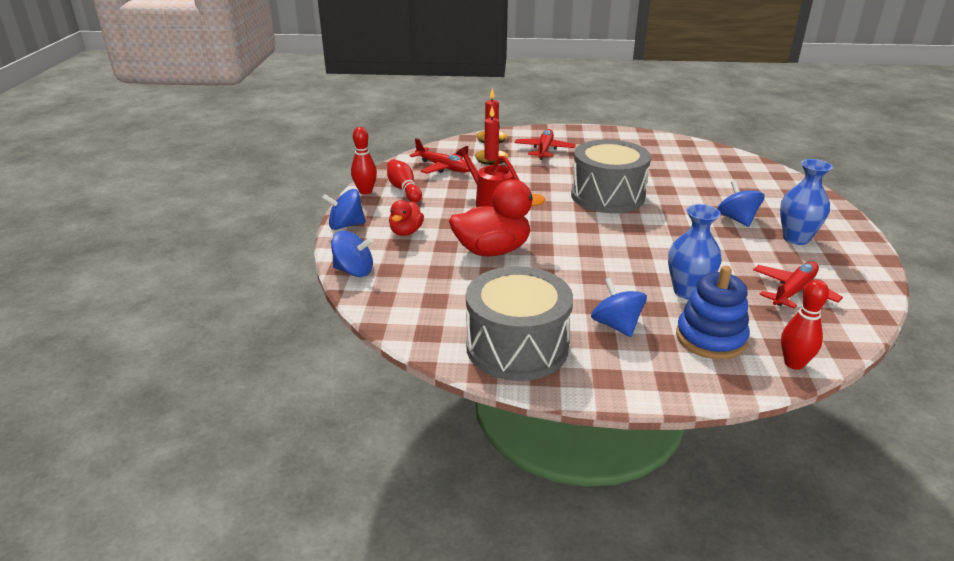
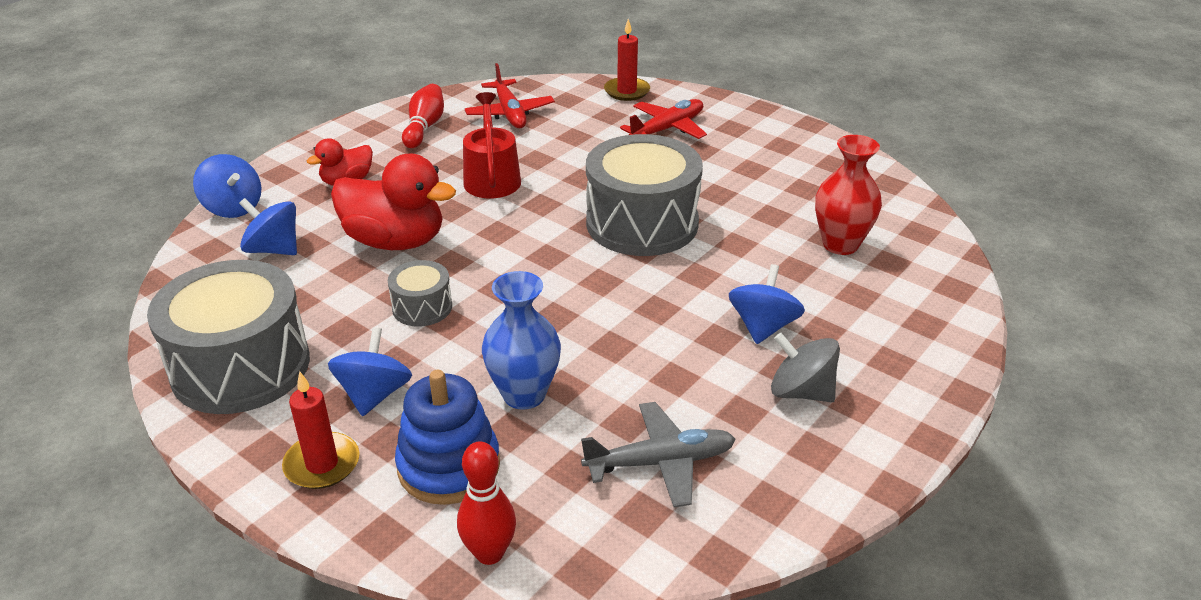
camera: 35 degrees right, 5 degrees up
(346, 225) = (304, 150): blue spinning top -> blue spinning top (274, 249)
(365, 191) = (383, 115): red bowling pin -> none
(491, 159) = (582, 120): red candle -> red candle (322, 464)
(566, 275) = (422, 307): none -> grey drum
(709, 174) = (840, 244): none -> red vase
(793, 291) = (660, 462): red plane -> grey plane
(796, 238) = (801, 392): blue vase -> grey spinning top

